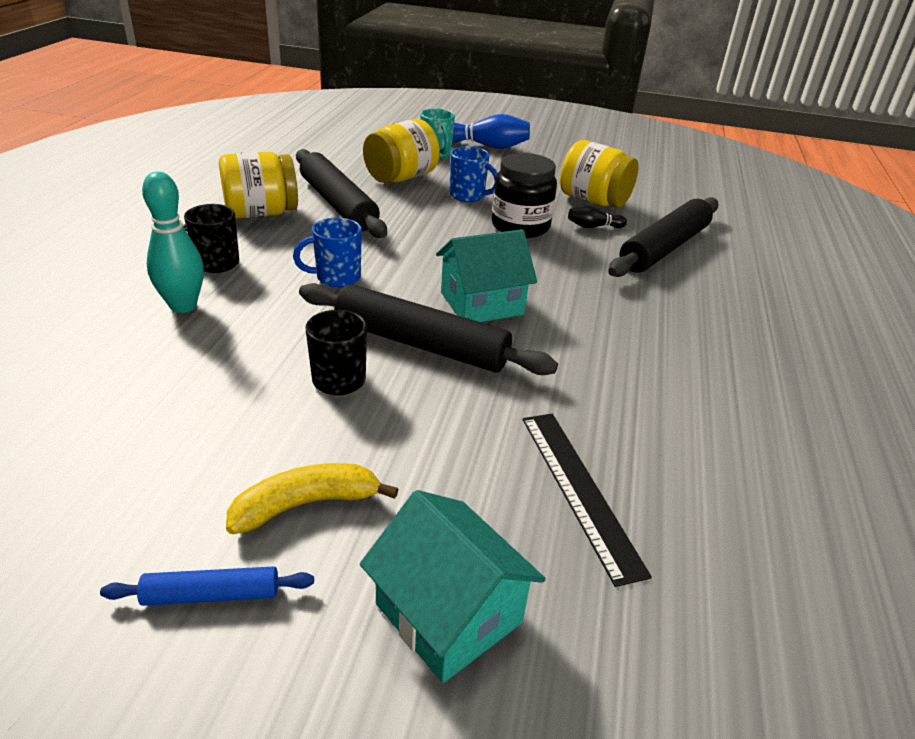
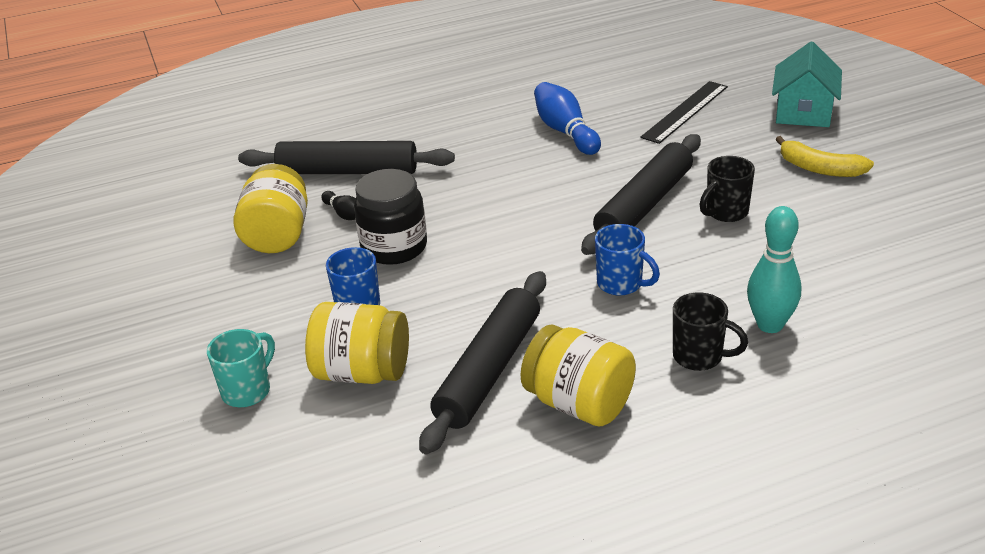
camera: 120 degrees left, 0 degrees up
(211, 595) = (896, 161): blue rolling pin -> none
(421, 344) = (644, 205): black rolling pin -> black rolling pin turned 45 degrees clockwise
(481, 303) = (557, 207): turquoise house -> none
(487, 146) = (172, 367): blue bowling pin -> blue bowling pin (565, 131)

